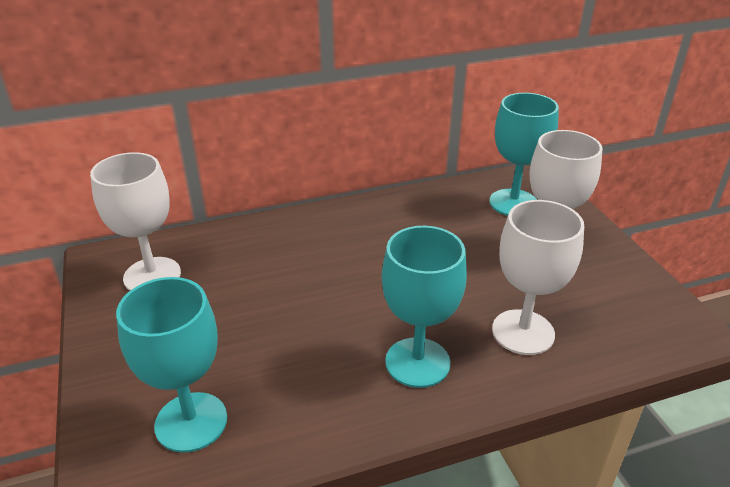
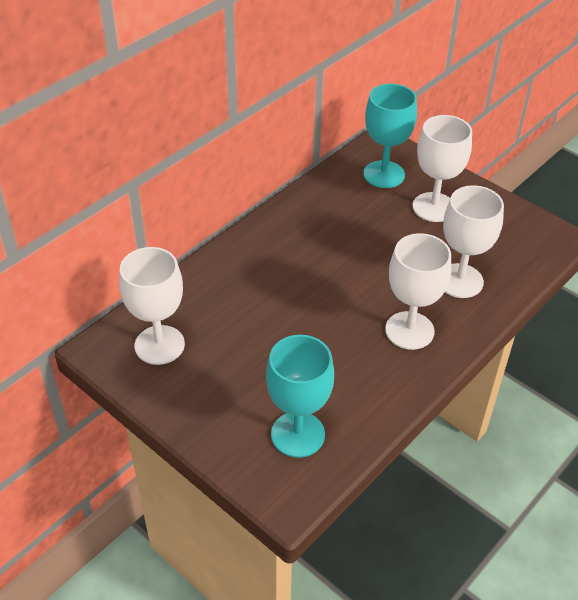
camera: 30 degrees left, 10 degrees up
(417, 362) = (409, 330): turquoise goblet -> white goblet

